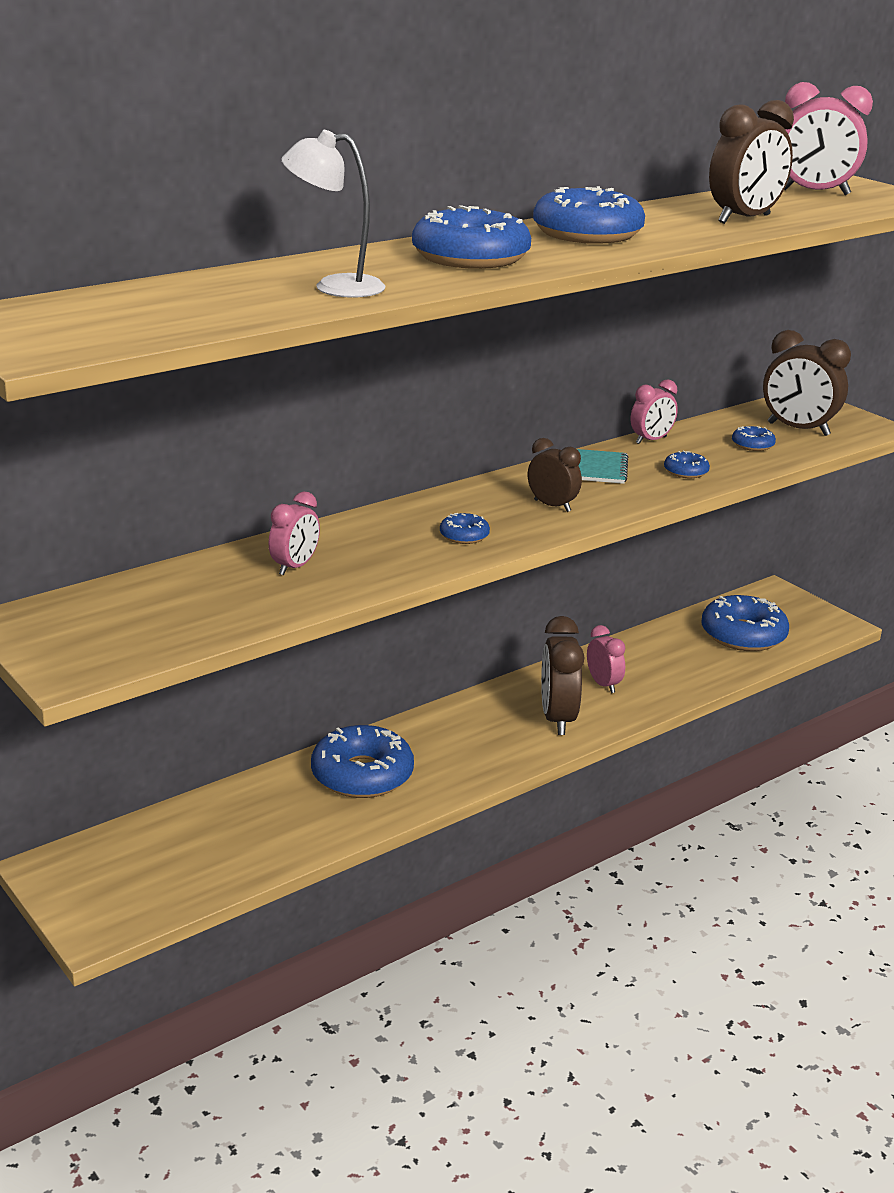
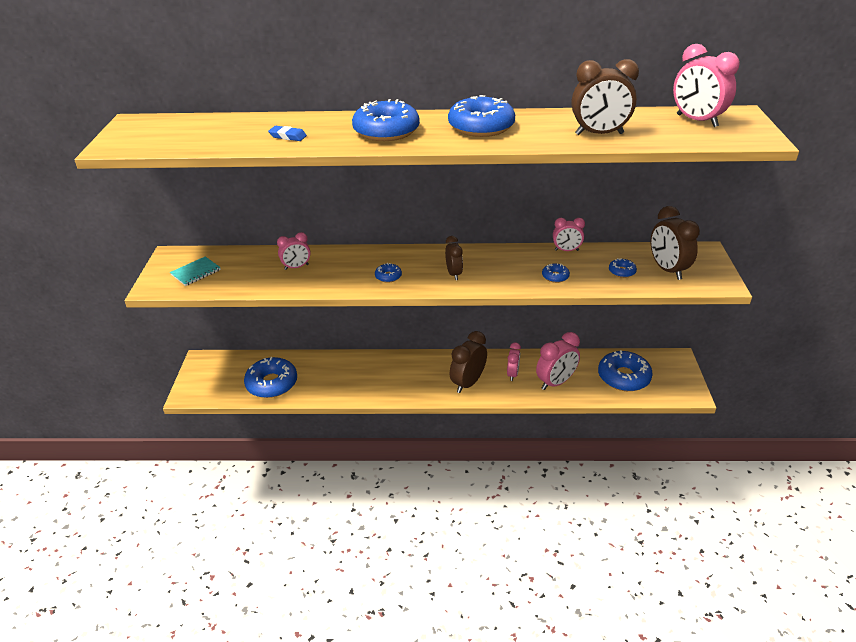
camera: 40 degrees right, 10 degrees up
(335, 286) = (288, 136): white lamp -> blue eraser
(362, 775) = (352, 372): blue donut -> blue donut (272, 383)
(600, 469) = (511, 260): turquoise notebook -> turquoise notebook (196, 272)
(671, 672) = (555, 382): none -> pink clock

